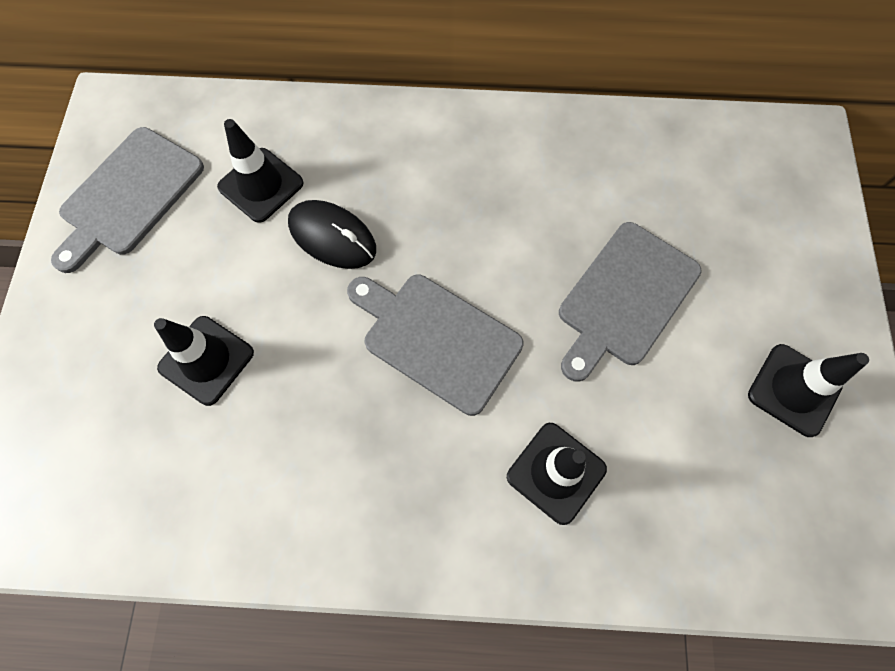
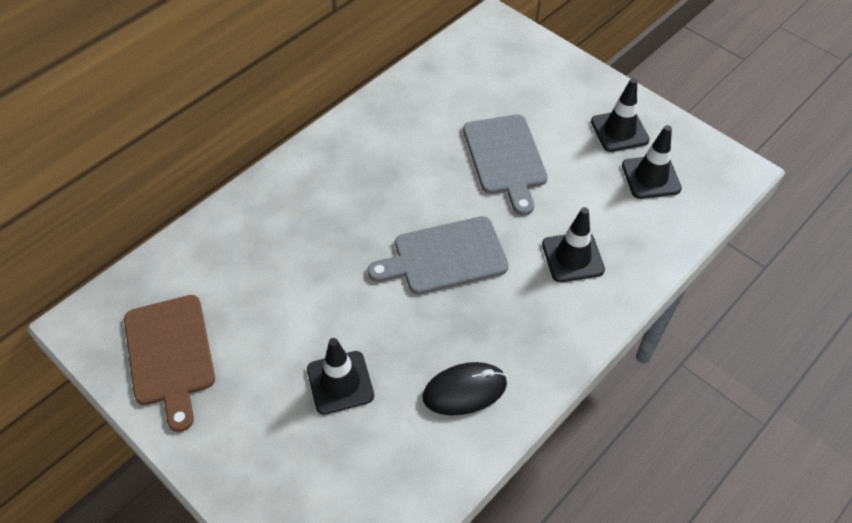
camera: 50 degrees left, 15 degrees down
(129, 196) = (170, 355): grey cutting board -> brown cutting board
(261, 185) = (247, 276): black traffic cone -> black traffic cone (651, 177)
(332, 237) = (325, 263): black mouse -> black mouse (464, 390)

